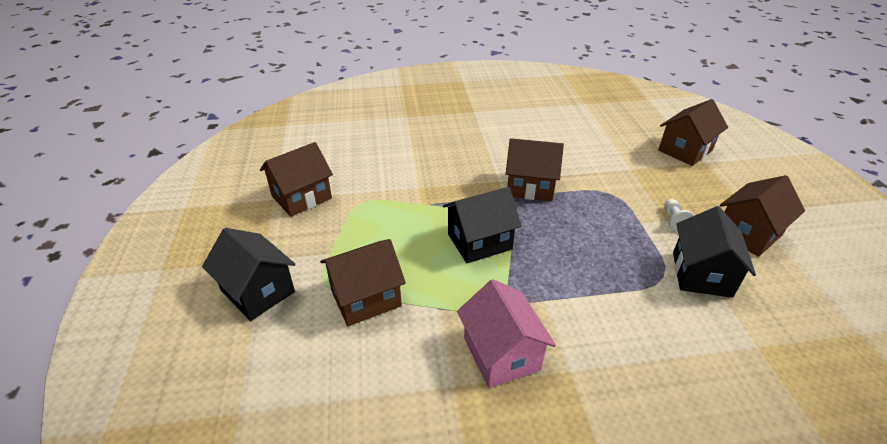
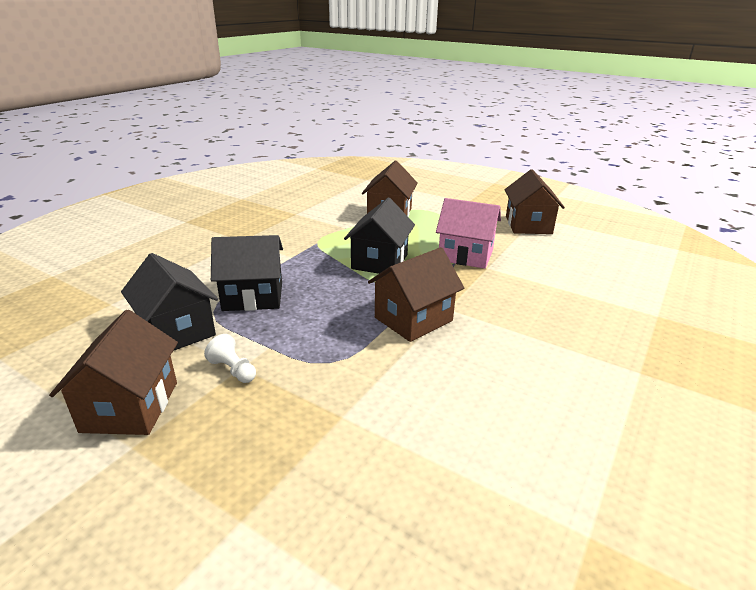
camera: 130 degrees right, 10 degrees down
(258, 291) = (440, 195): black house -> black house (253, 296)
(501, 354) = (287, 229): pink house -> pink house (465, 255)
(685, 150) = (294, 530): brown house -> none

